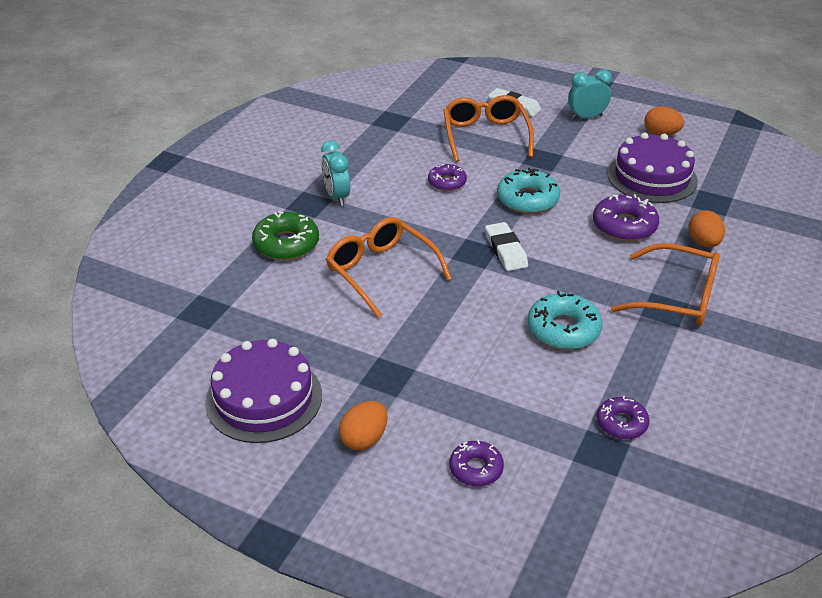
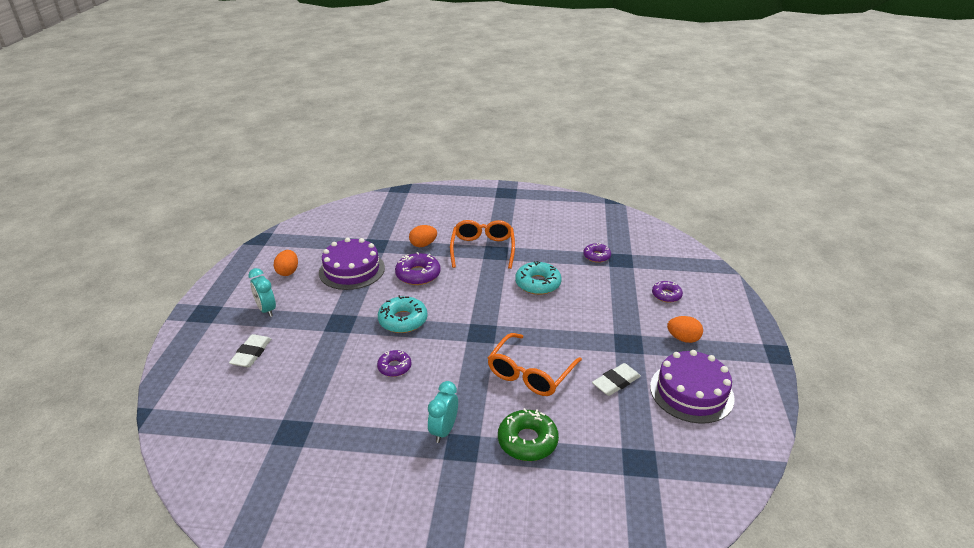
camera: 110 degrees left, 5 degrees down
(337, 197) = (444, 430): turquoise clock -> turquoise clock turned 150 degrees clockwise
(485, 136) = (310, 360): orange glasses -> none
(505, 250) = (471, 319): white eraser -> white eraser (616, 382)

